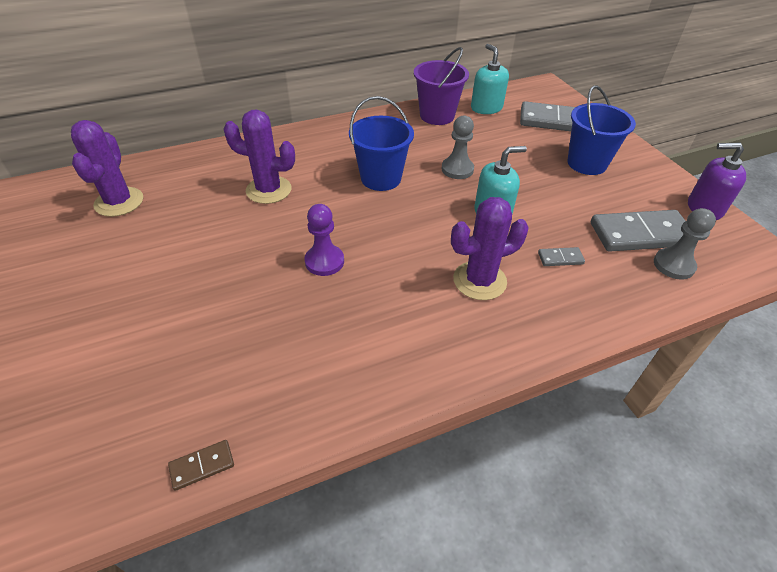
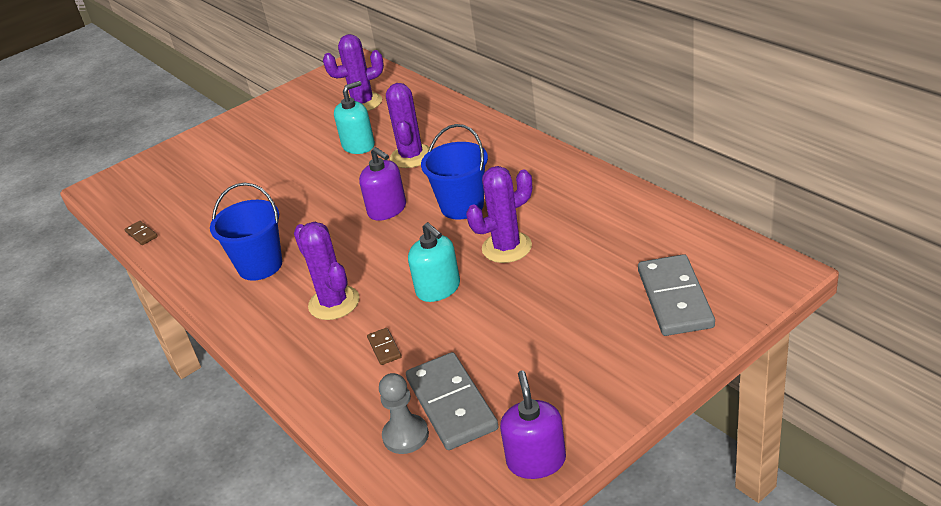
camera: 80 degrees right, 10 degrees down
(324, 261) = (329, 216): purple pawn -> none
(348, 221) = (387, 210): none -> purple soap dispenser
(437, 116) = (613, 205): purple bucket -> none
(457, 169) = (506, 247): grey pawn -> purple cactus
(486, 108) = (664, 235): turquoise soap dispenser -> turquoise soap dispenser (358, 145)
(560, 258) = (384, 348): grey domino -> brown domino
(586, 163) = (582, 342): blue bucket -> blue bucket (260, 266)

